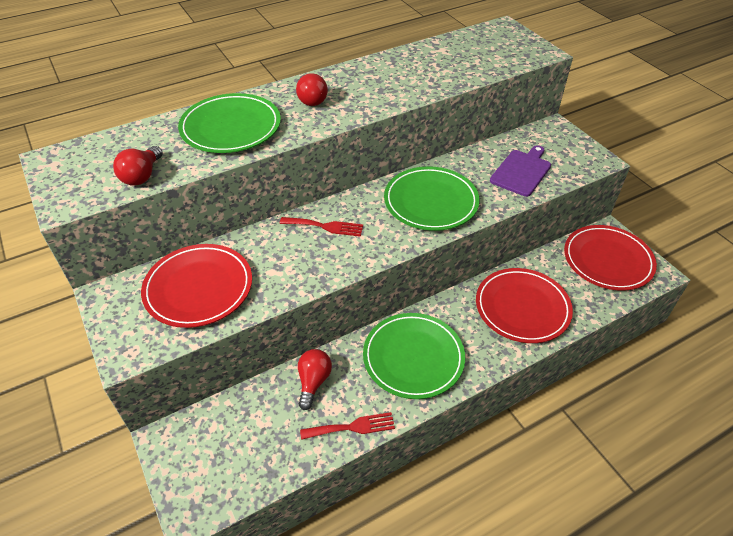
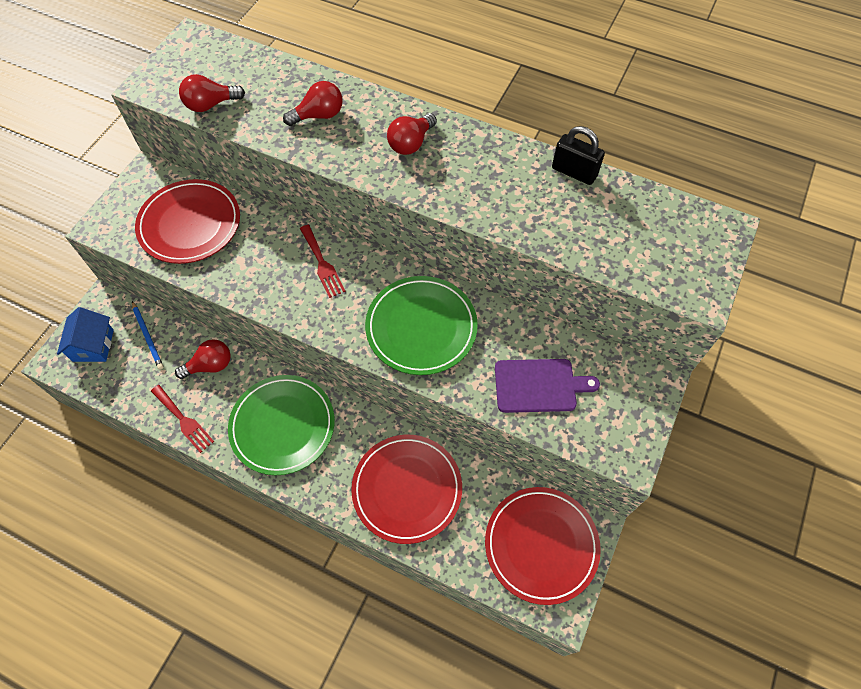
camera: 55 degrees right, 15 degrees up
(205, 469) = (93, 345): none -> blue house
(231, 127) = (319, 115): green plate -> red light bulb
(239, 417) = (148, 336): none -> blue pencil
(410, 52) = (574, 172): none -> black padlock

